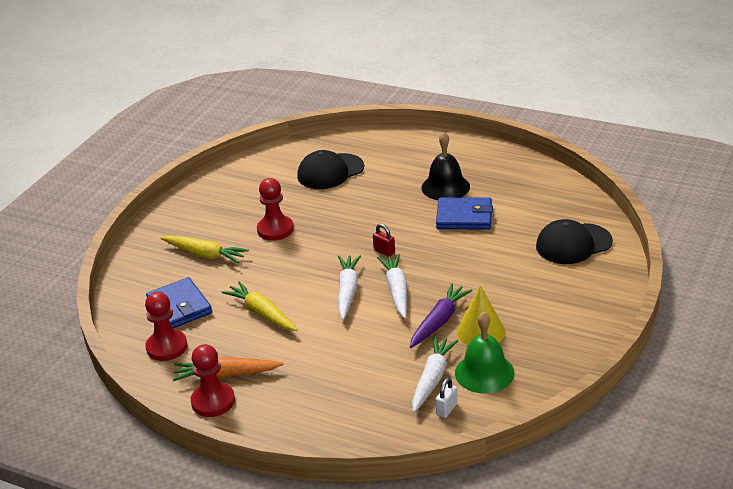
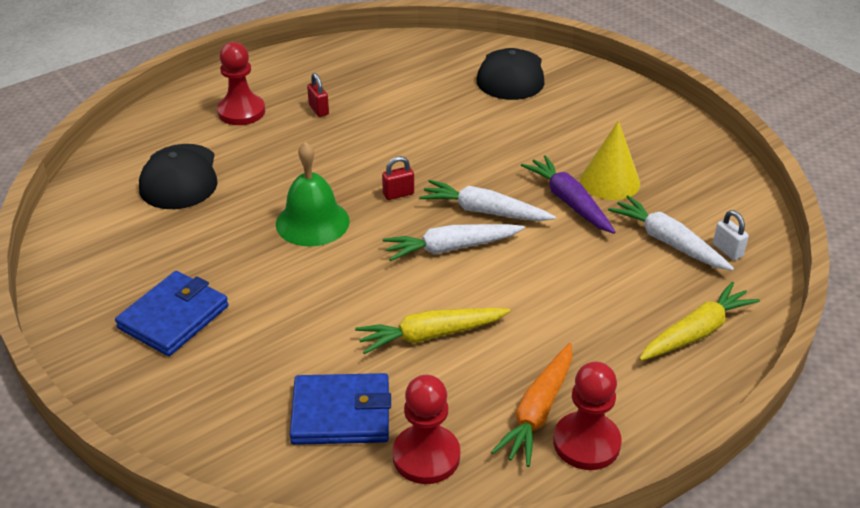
camera: 65 degrees left, 5 degrees up
(205, 254) = (240, 348): yellow carrot -> yellow carrot (696, 332)
(275, 229) = (254, 264): red pawn -> red pawn (241, 112)
(348, 291) = (451, 248): white carrot -> white carrot turned 45 degrees counterclockwise
(445, 187) = (319, 110): black bell -> red padlock
(464, 217) = (391, 118): blue wallet -> blue wallet (173, 317)
(484, 373) = (682, 204): green bell -> green bell (312, 222)

